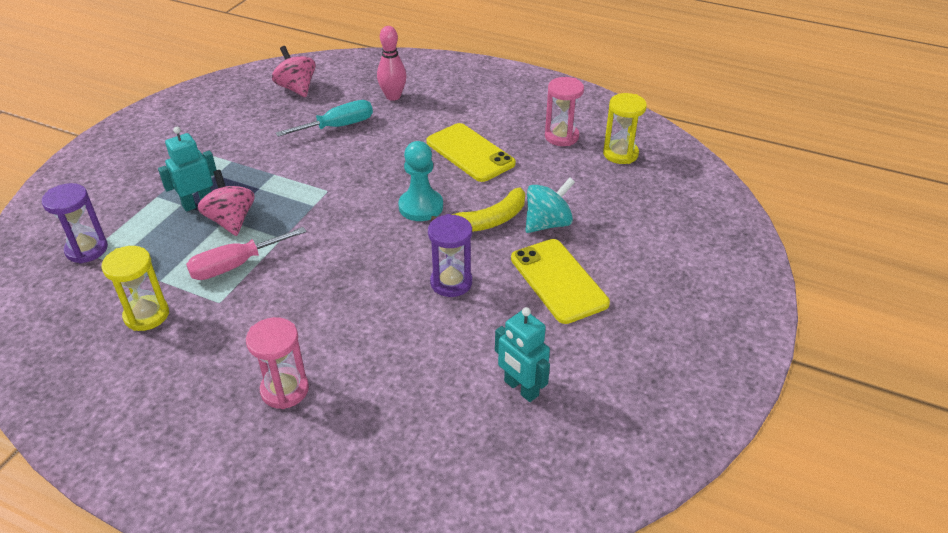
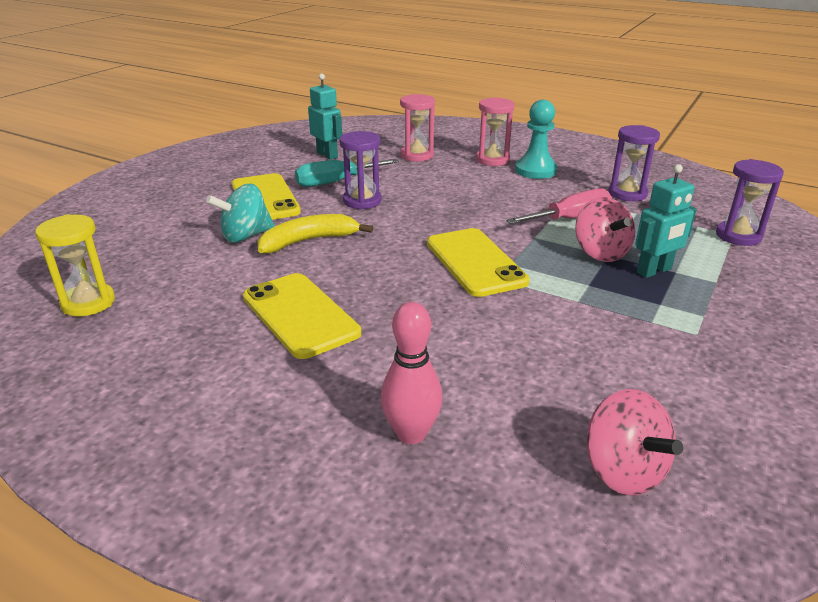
camera: 175 degrees left, 10 degrees down
(146, 315) = (627, 194): yellow hourglass -> purple hourglass
(338, 126) = (507, 370): turquoise screwdriver -> turquoise screwdriver (335, 182)
(342, 205) = (475, 262): none -> yellow phone
(421, 207) = (381, 256): turquoise pawn -> turquoise pawn (535, 170)
(561, 137) = (148, 332): pink hourglass -> pink hourglass (417, 155)

